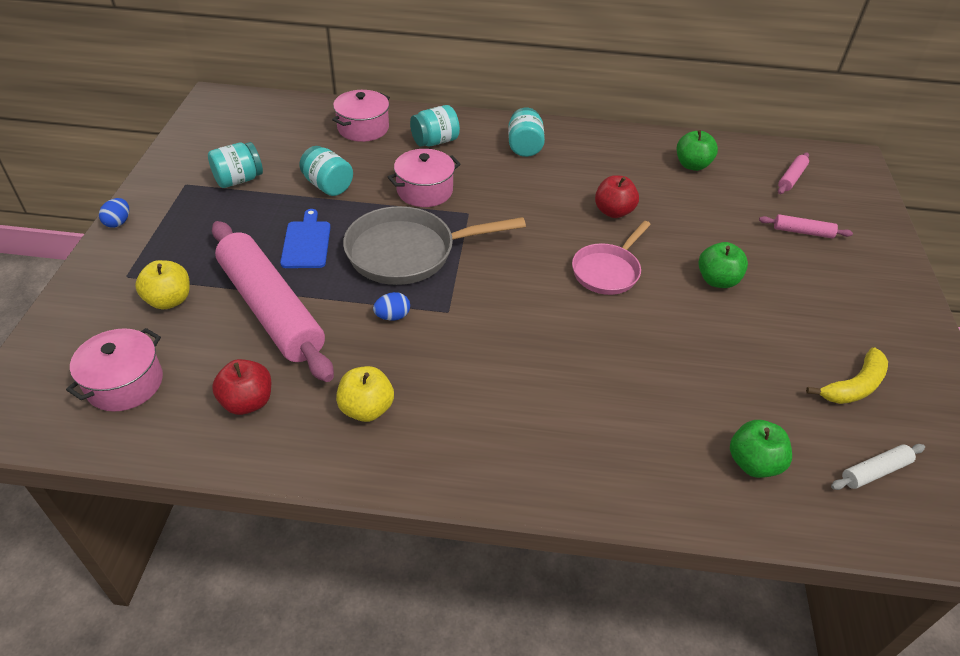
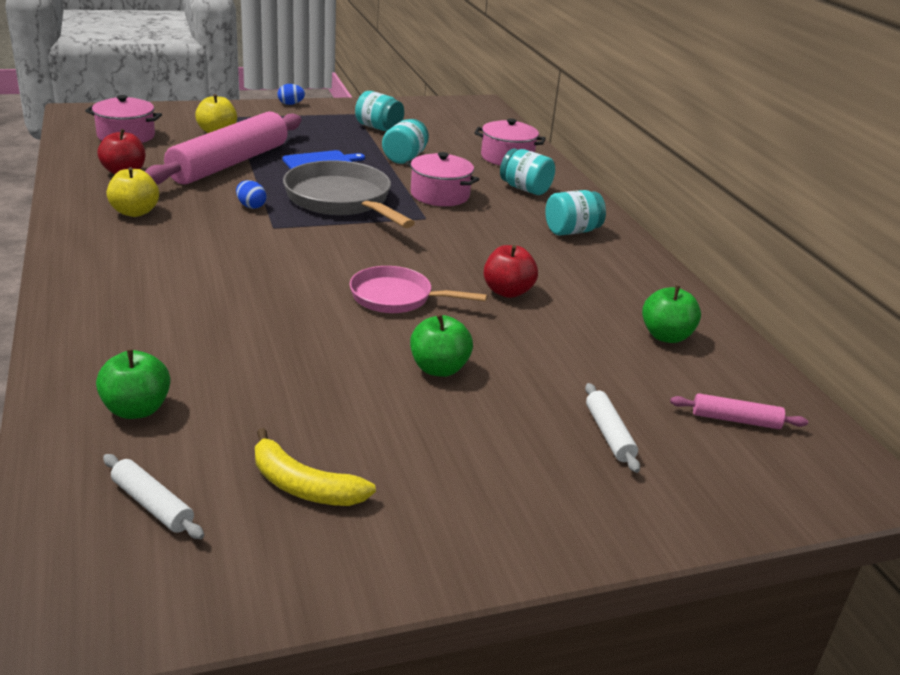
camera: 65 degrees right, 15 degrees down
(802, 232) = (609, 434): pink rolling pin -> white rolling pin

